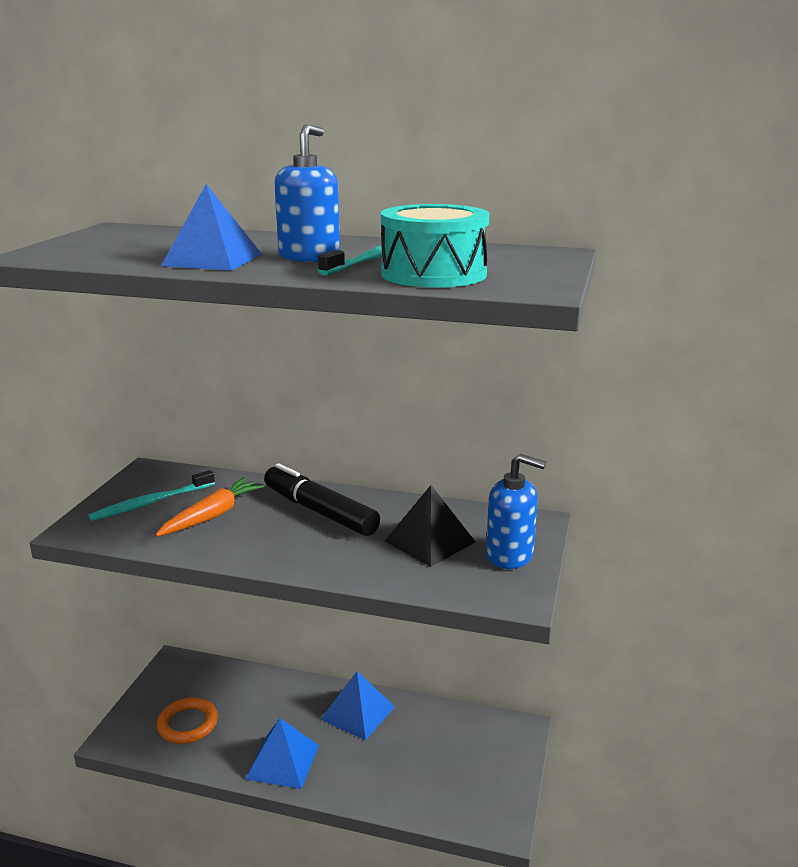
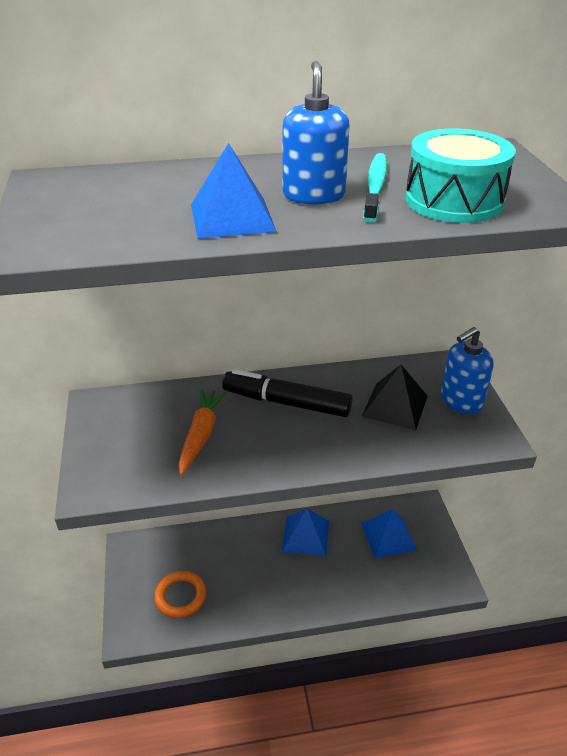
camera: 25 degrees left, 15 degrees up
(151, 503) = (132, 438): turquoise toothbrush -> none
(282, 761) = (277, 597): blue pyramid -> blue pyramid (388, 536)
(510, 555) = (461, 401): blue soap dispenser -> blue soap dispenser turned 150 degrees clockwise

